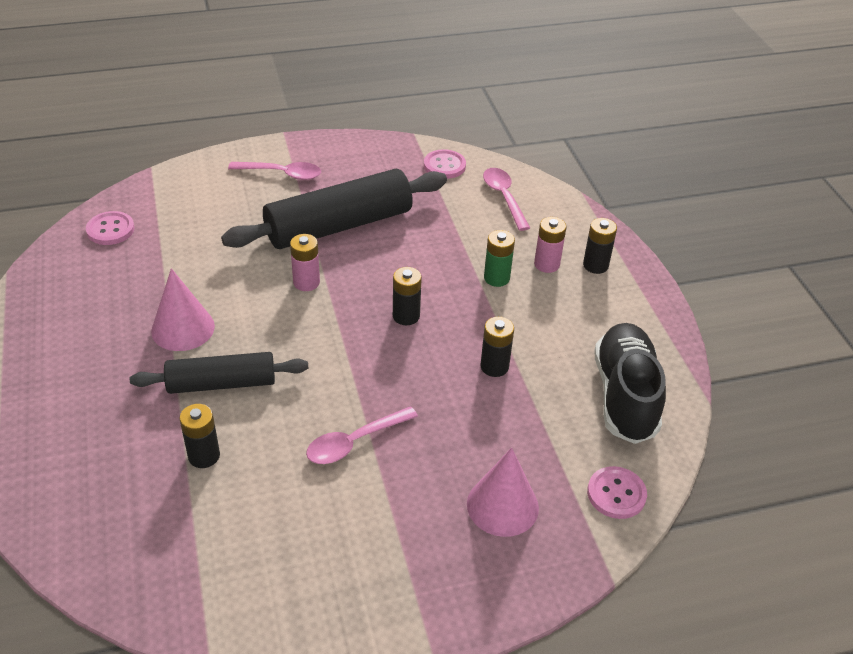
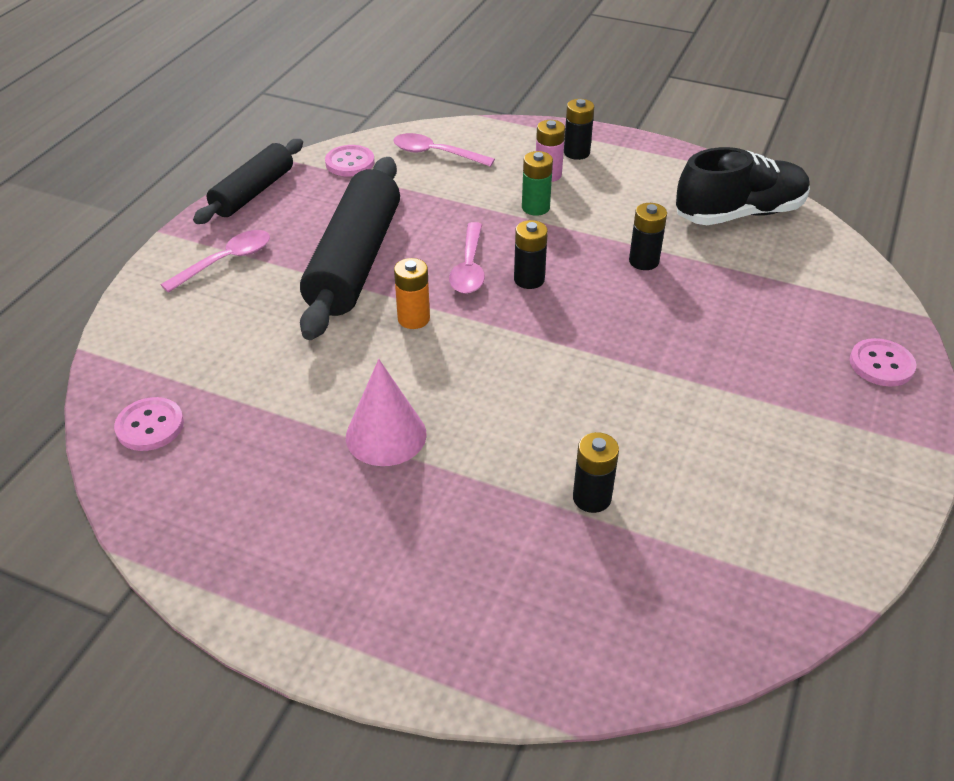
camera: 50 degrees left, 0 degrees up
(222, 383) = (499, 441): black rolling pin -> black rolling pin (253, 192)
(306, 282) = (413, 319): pink battery -> orange battery
(354, 442) = (662, 385): pink spoon -> pink spoon (469, 268)
(502, 505) = (808, 334): pink cone -> none
(616, 494) = (840, 270): pink button -> pink button (881, 364)
(625, 396) = (739, 213): black shoe -> black shoe turned 120 degrees clockwise

